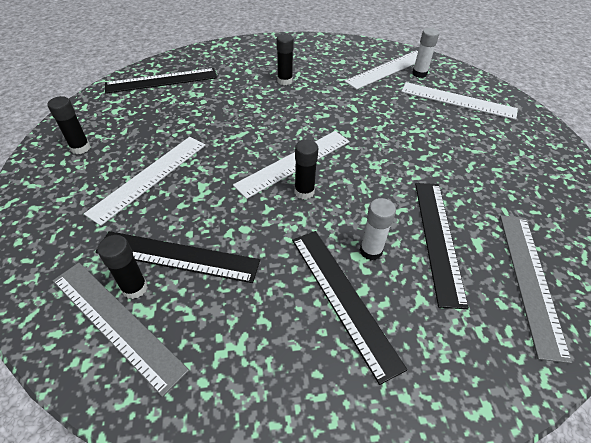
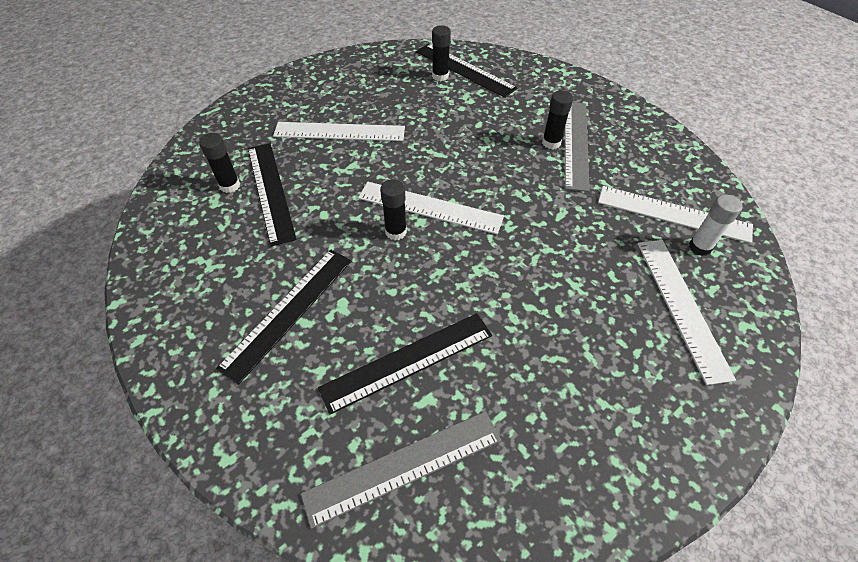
camera: 60 degrees right, 5 degrees up
(80, 148) = (342, 80): black glue stick -> black glue stick (440, 76)
(116, 322) = (198, 193): grey ruler -> grey ruler (576, 144)
(371, 251) = (355, 311): white glue stick -> none

